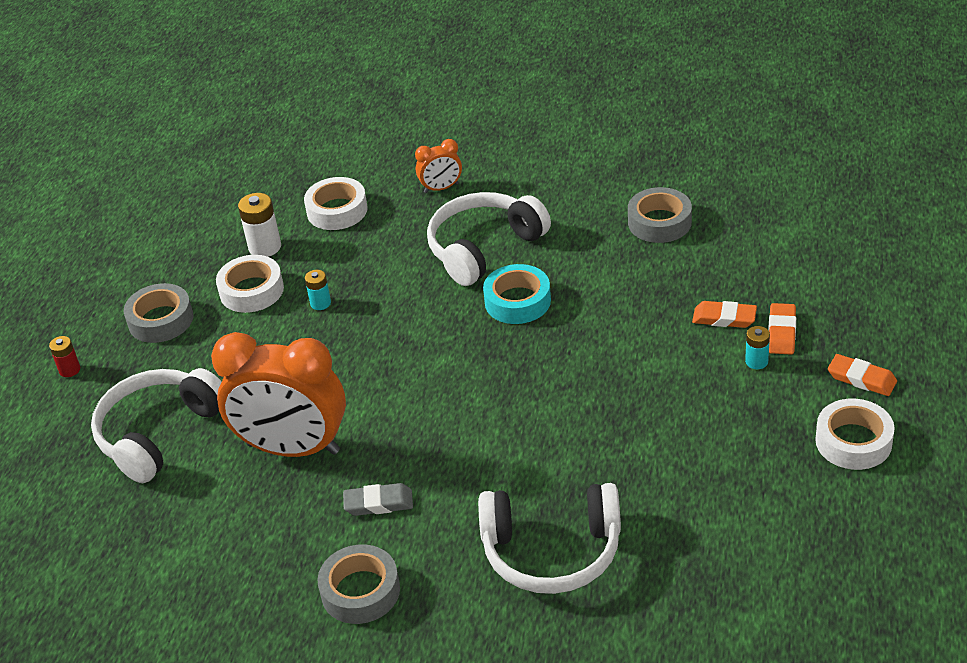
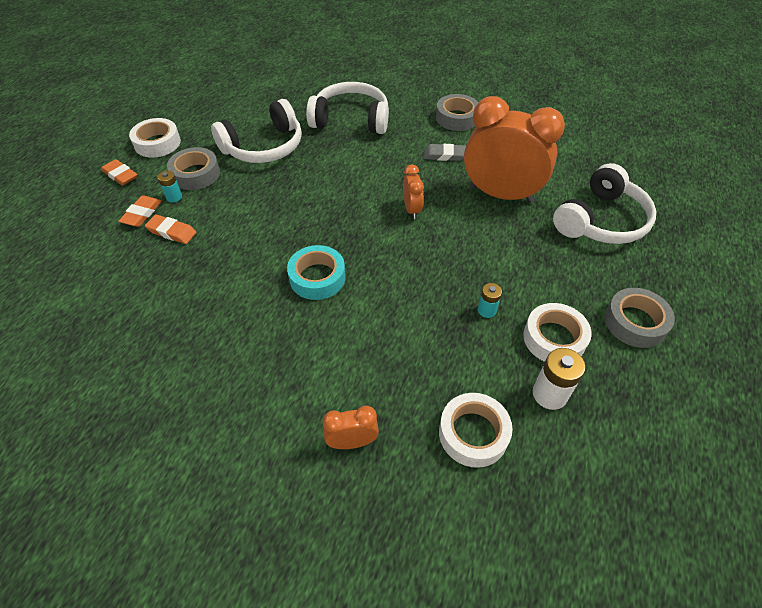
camera: 175 degrees left, 10 degrees up
(69, 370) = (700, 286): red battery -> none
(418, 403) = (412, 209): none -> orange clock
(484, 248) = (329, 341): white headphones -> white headphones (264, 147)
(659, 222) = (158, 336): grey tape -> grey tape (196, 174)

